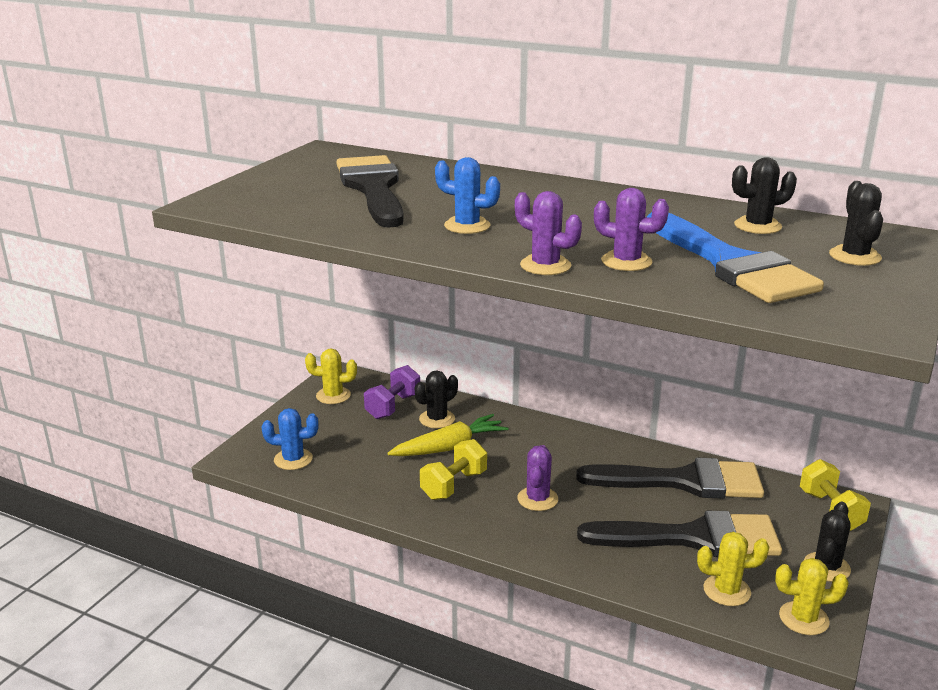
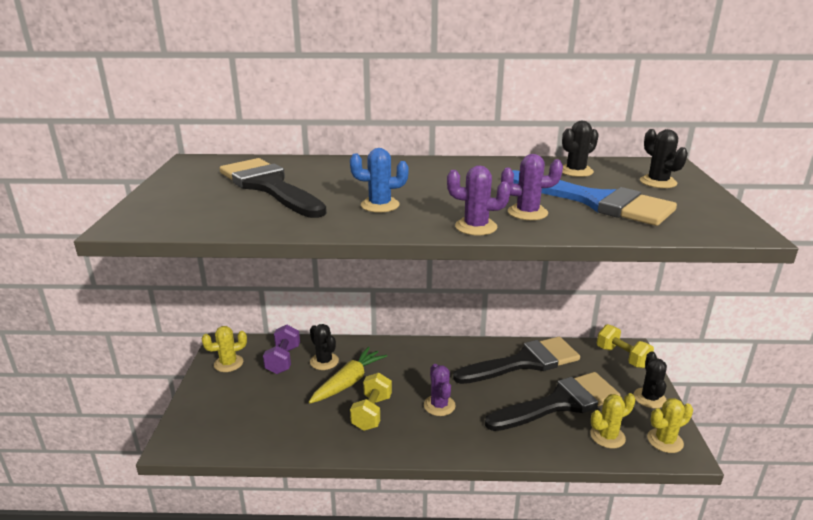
camera: 25 degrees left, 0 degrees up
(293, 459) = (227, 430): blue cactus -> none
(437, 419) = (324, 361): black cactus -> black cactus turned 60 degrees counterclockwise

